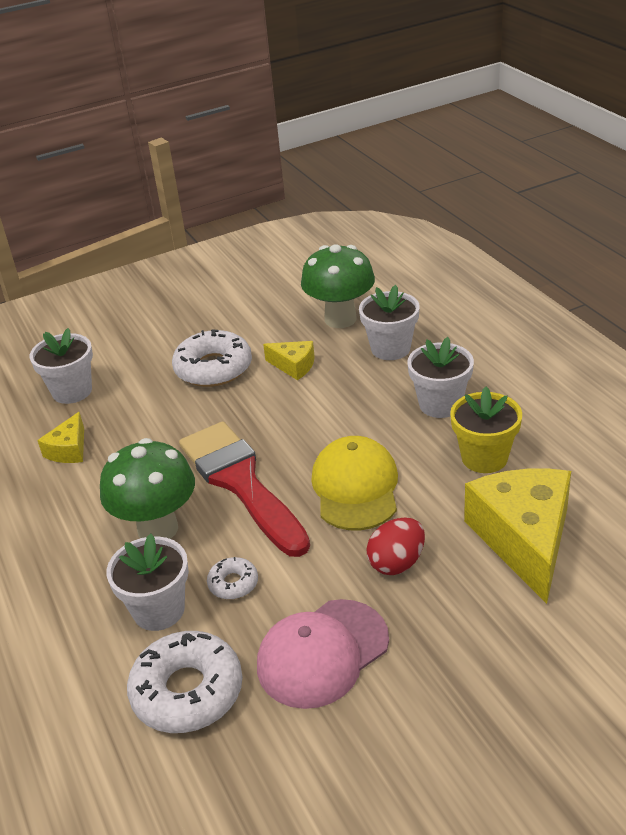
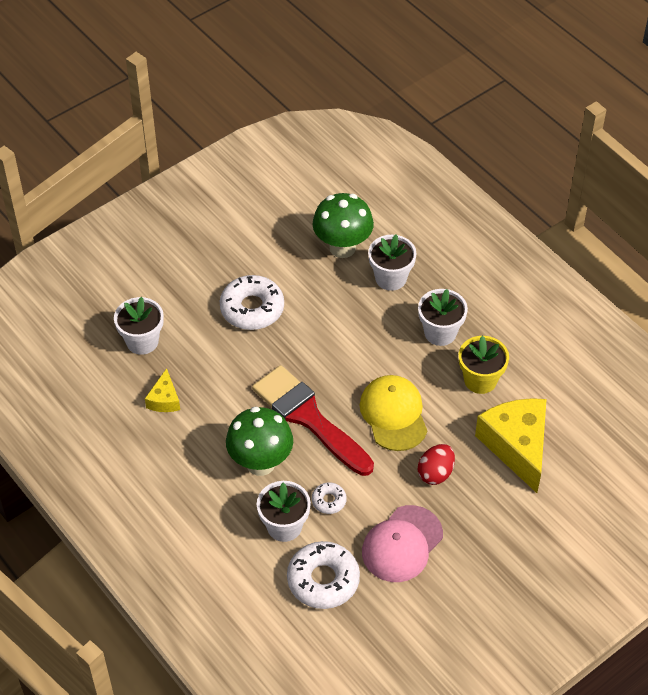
camera: 15 degrees left, 15 degrees up
(294, 366) = (317, 301): yellow cheese -> none

